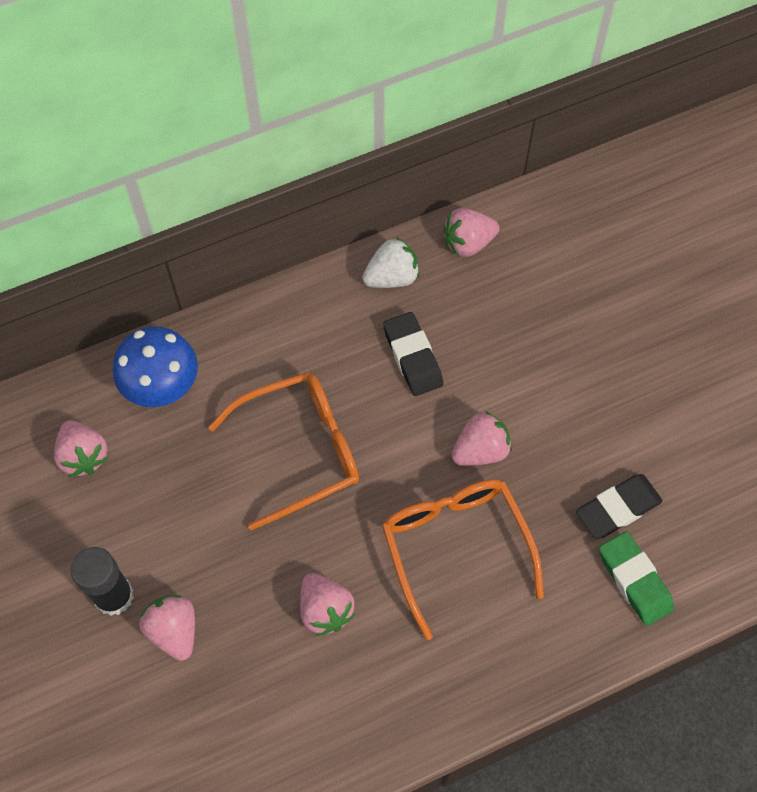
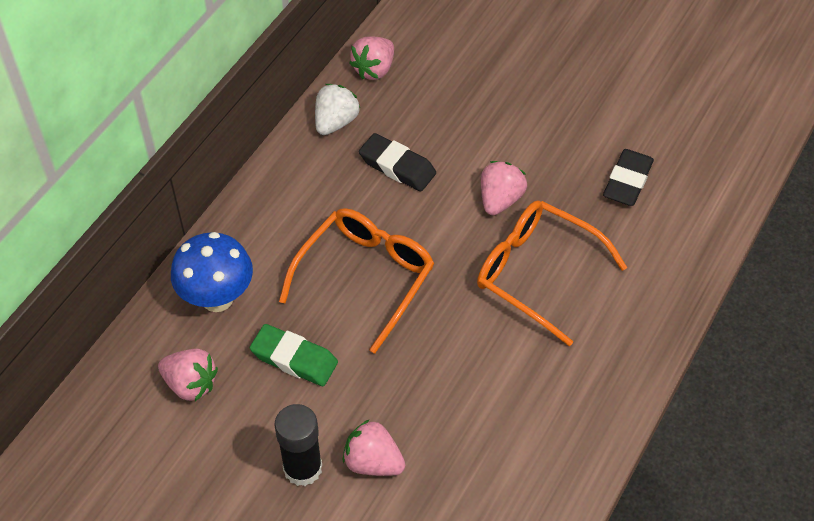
camera: 35 degrees left, 10 degrees down
(325, 610) = (477, 373): pink strawberry -> none
(634, 580) = (677, 220): green eraser -> green eraser (294, 359)

